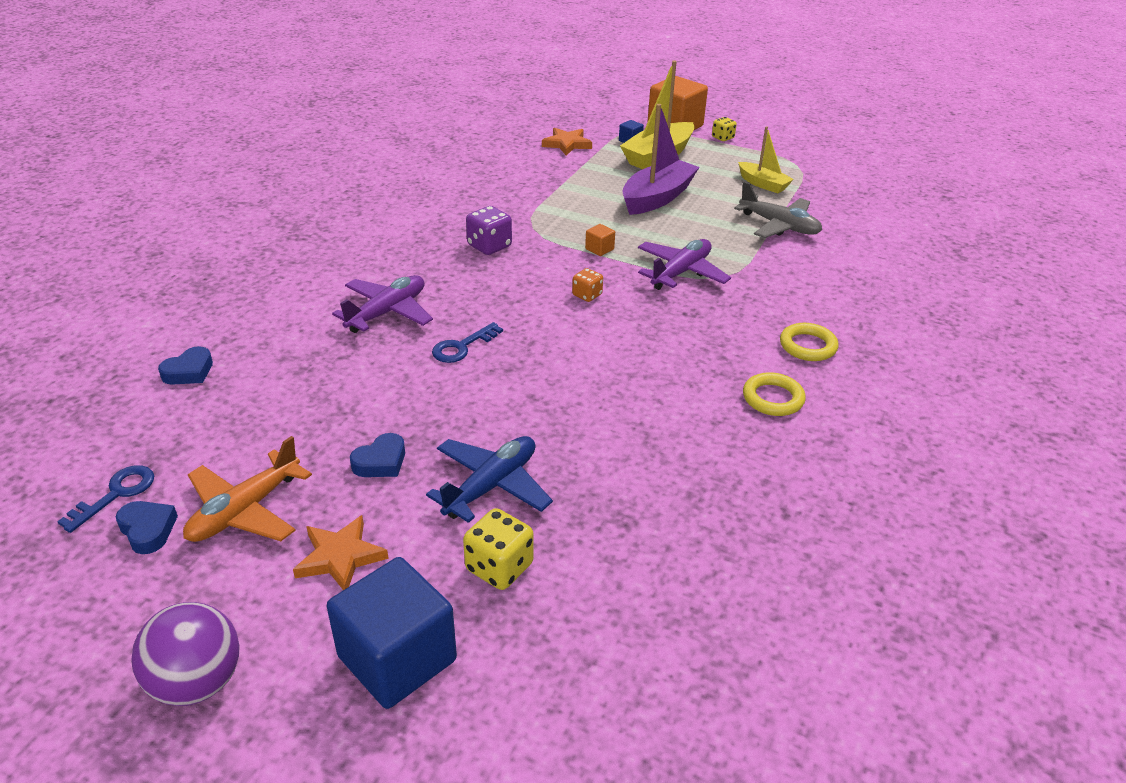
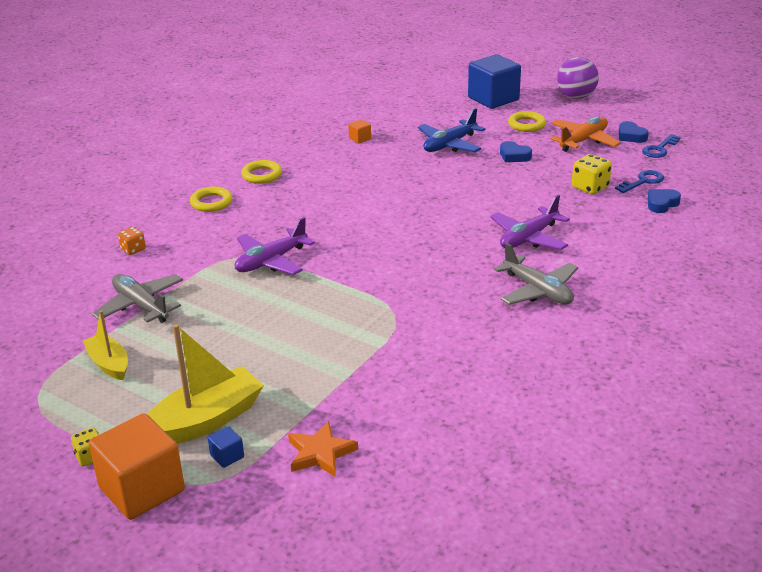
camera: 170 degrees left, 5 degrees down
(340, 557) = (526, 125): orange star -> yellow ring
(381, 462) = (514, 156): blue heart -> blue heart turned 105 degrees counterclockwise
(390, 253) = (538, 291): none -> grey plane
(462, 347) = (467, 212): blue key -> blue key (642, 181)
(489, 246) = (441, 295): purple dice -> none
(499, 567) = (447, 119): yellow dice -> yellow dice (590, 187)
(587, 295) = (362, 245): orange dice -> orange dice (133, 249)
(599, 249) = (335, 287): orange cube -> orange cube (360, 139)
(657, 198) = (245, 348): purple boat -> none

